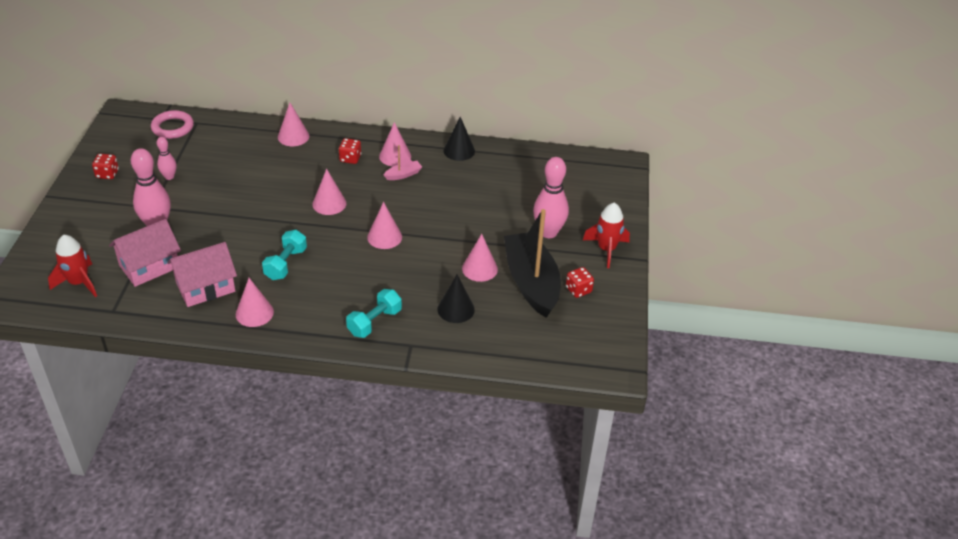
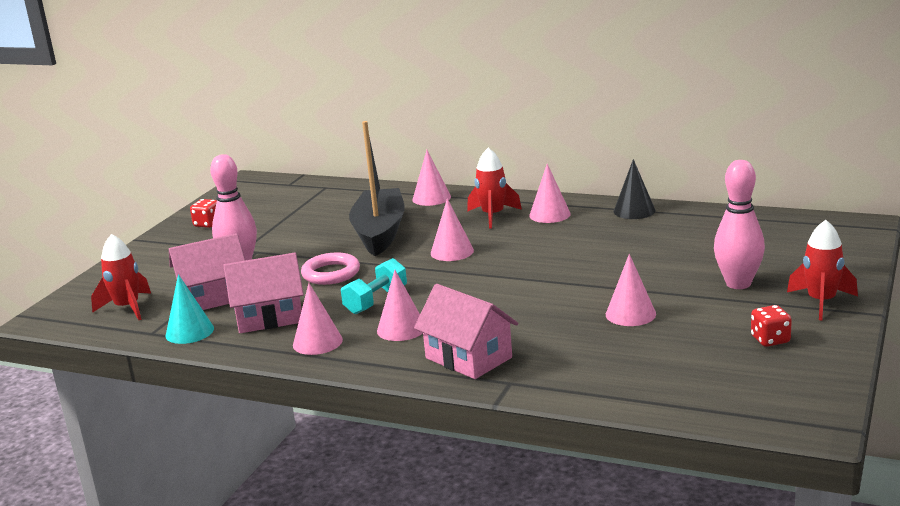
camera: 20 degrees right, 20 degrees down
(145, 308) = (189, 332): none -> turquoise cone
(169, 177) = (274, 227): pink bowling pin -> none
(172, 127) = (297, 190): pink ring -> pink ring (331, 273)
(350, 159) = (493, 216): red dice -> red rocket
(374, 322) = (468, 358): turquoise dumbbell -> pink house
(384, 237) = (511, 281): pink cone -> pink cone (401, 329)
(403, 174) = (555, 229): pink boat -> none
(456, 309) = (585, 351): black cone -> none
(531, 282) = (701, 330): black boat -> black boat (380, 233)

